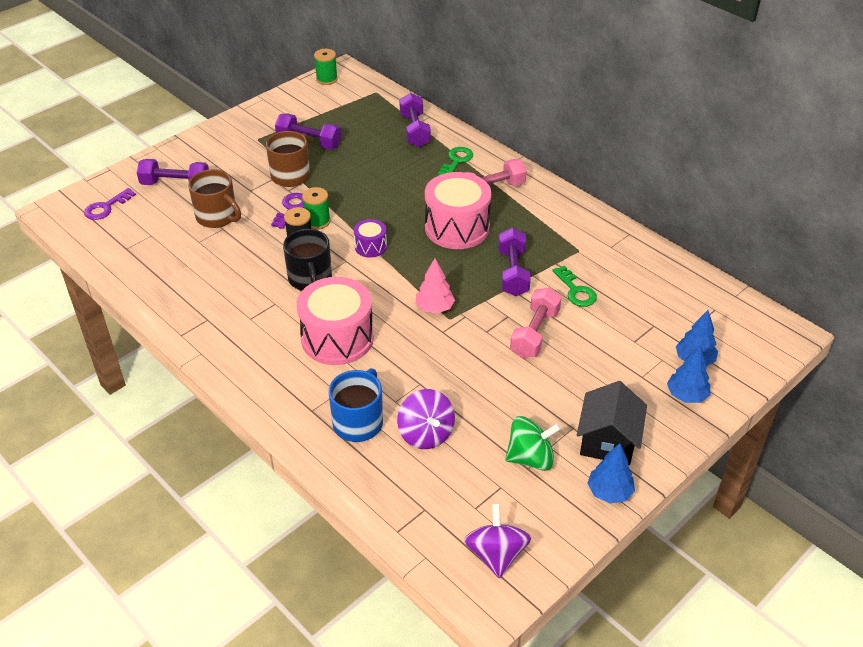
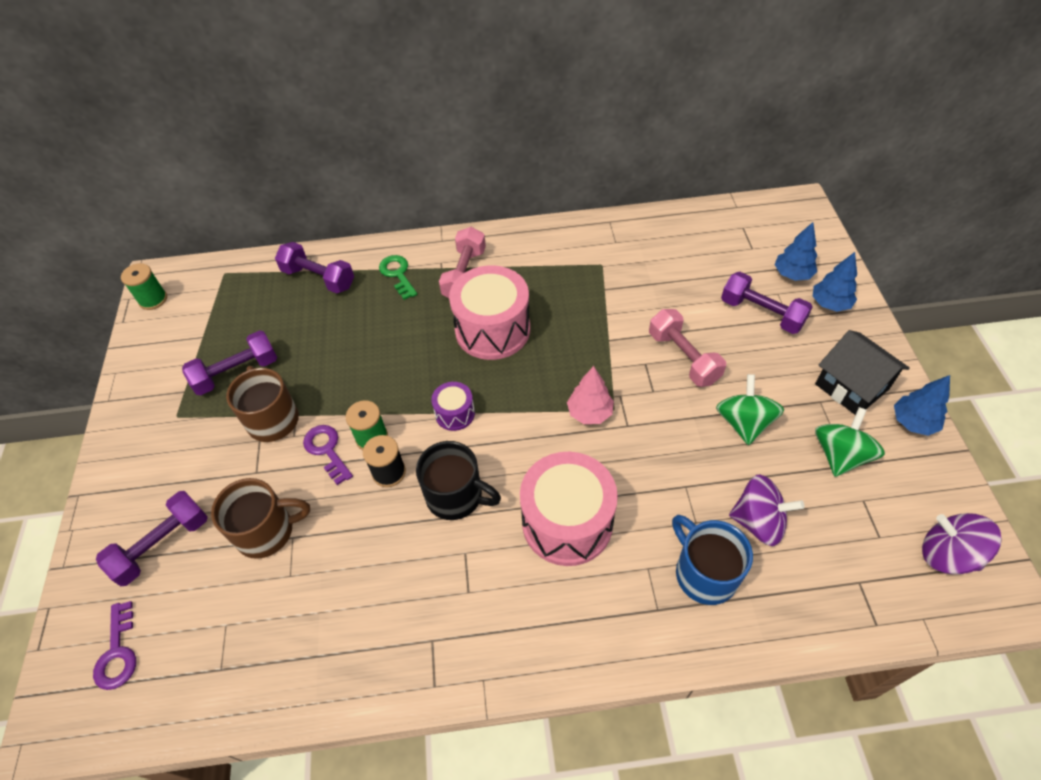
camera: 50 degrees left, 10 degrees up
(507, 391) = (744, 423): none -> green spinning top
(513, 272) = (591, 325): purple dumbbell -> purple dumbbell (761, 313)
(576, 291) = (651, 297): green key -> none

